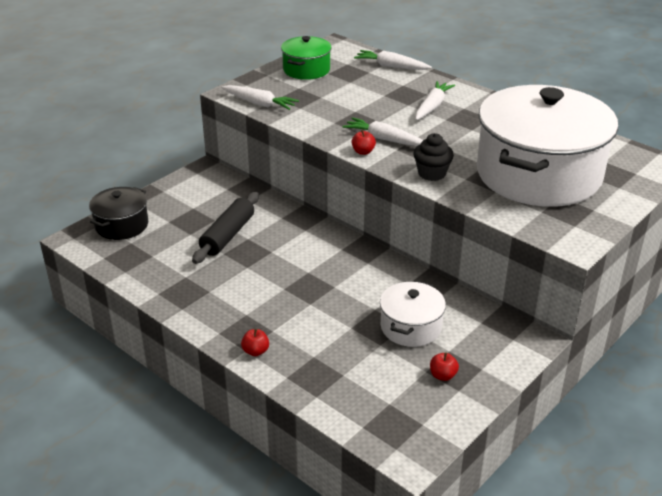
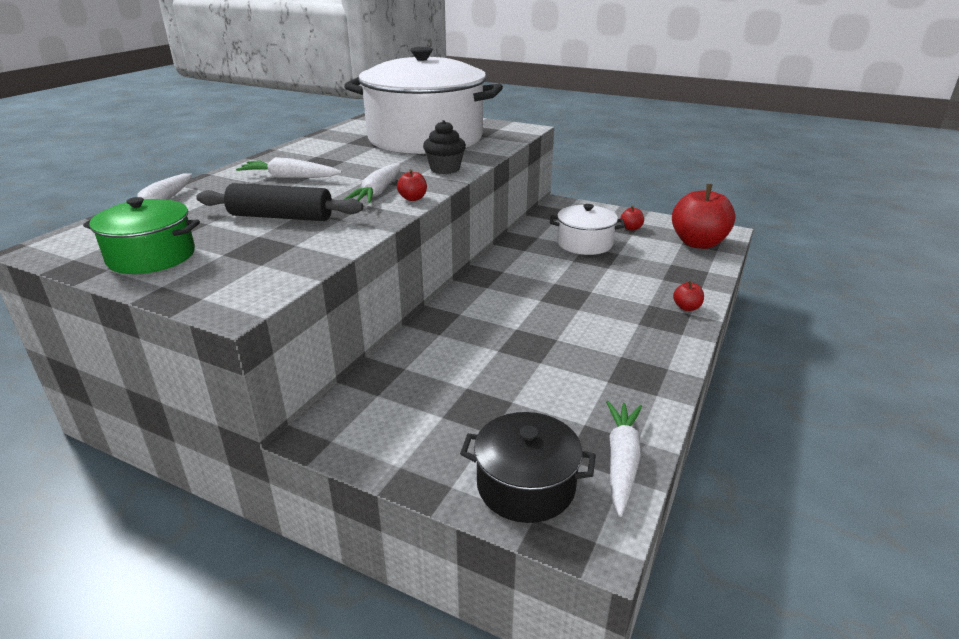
camera: 105 degrees left, 5 degrees down
(228, 235) = (499, 367): black rolling pin -> black rolling pin (281, 217)
(259, 103) = (281, 275): white carrot -> white carrot (621, 461)
(385, 417) = (698, 243): none -> red apple

